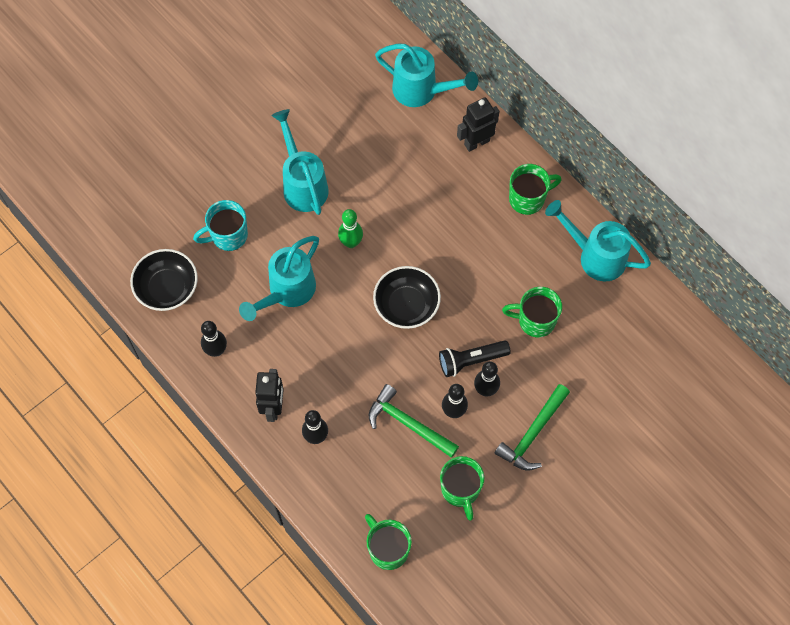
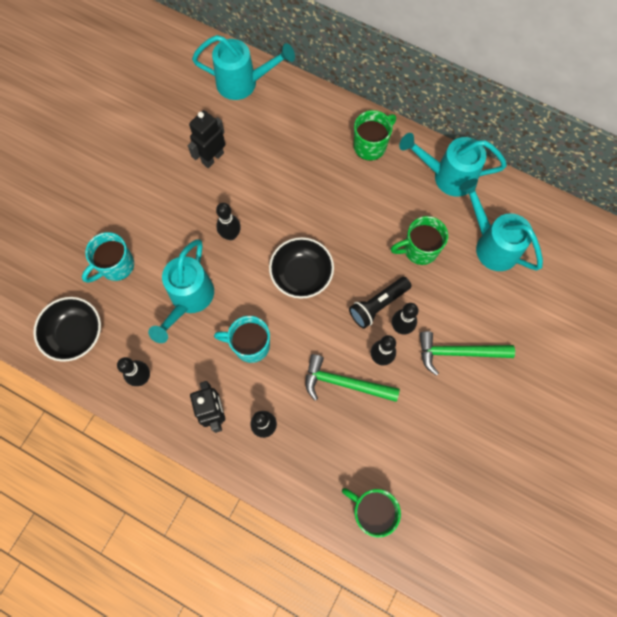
camera: 20 degrees left, 5 degrees up
(303, 184) = (168, 197): turquoise watering can -> turquoise watering can (492, 245)
(330, 356) = (250, 345): none -> turquoise mug
(351, 242) = (230, 235): green bowling pin -> black bowling pin
(460, 490) = (415, 428): green mug -> none
(476, 142) = (308, 112): black robot -> black robot (212, 158)
(532, 433) = (458, 352): green hammer -> green hammer turned 75 degrees clockwise

